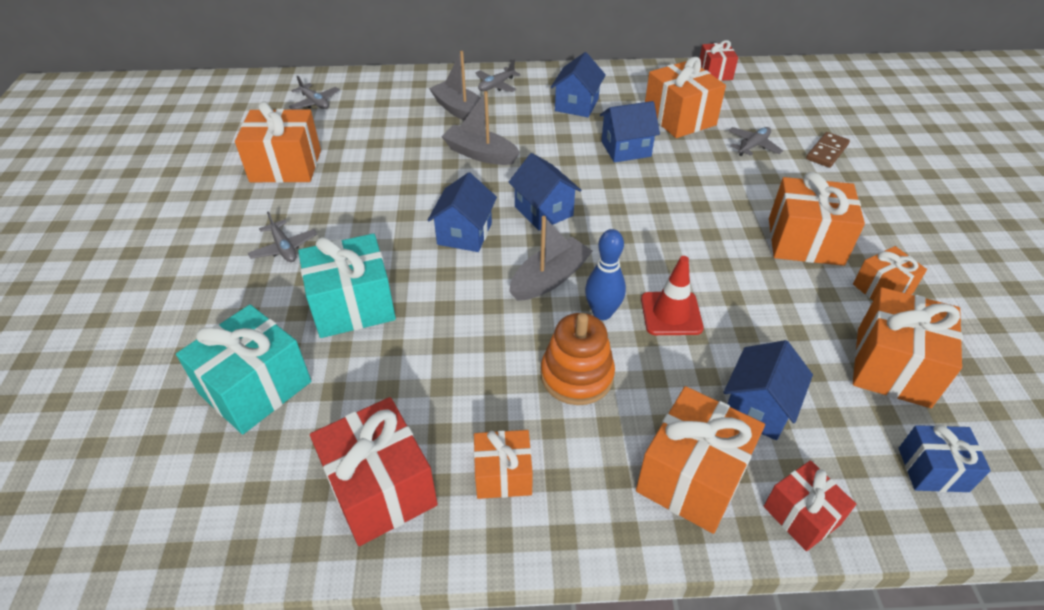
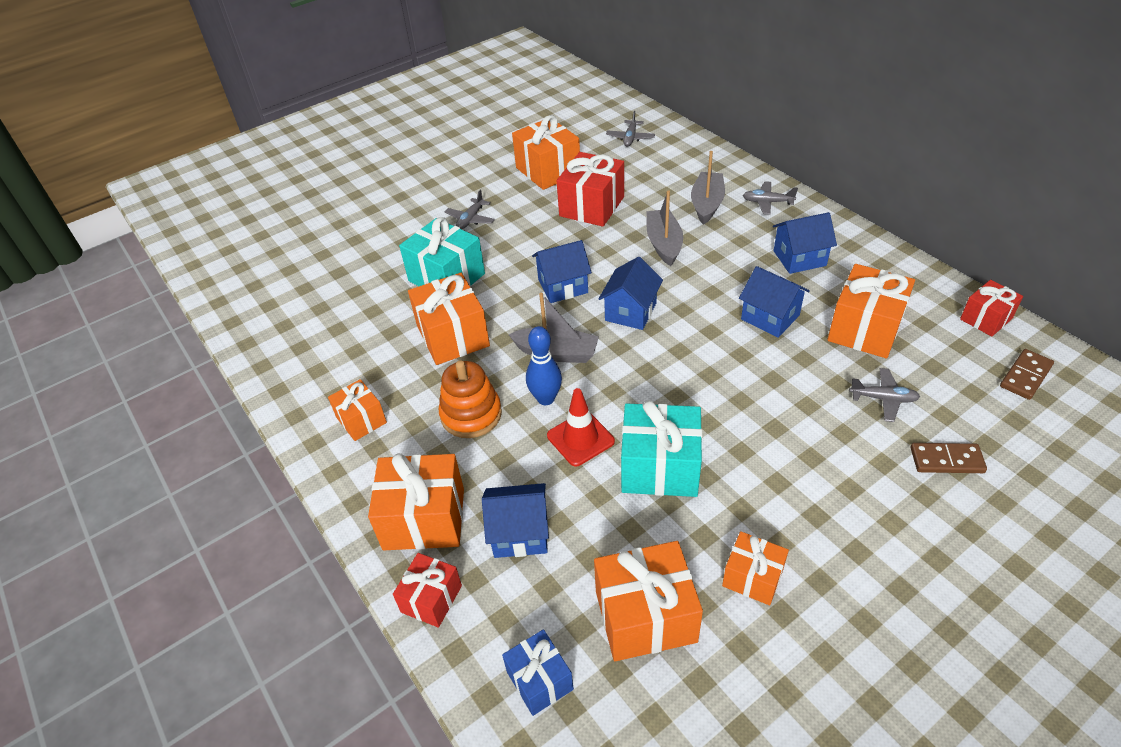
camera: 60 degrees right, 0 degrees up
(256, 388) = (352, 280): turquoise gift -> turquoise gift (660, 467)
(380, 488) = (317, 372): red gift -> red gift (592, 206)
(777, 88) = (1025, 376): none -> brown domino
(805, 241) = (766, 493): orange gift -> orange gift (453, 336)

